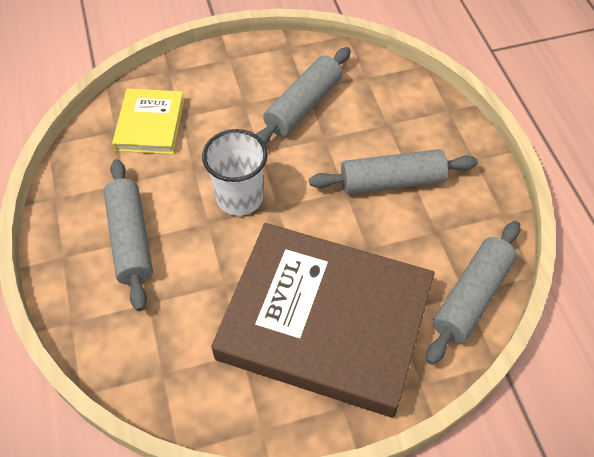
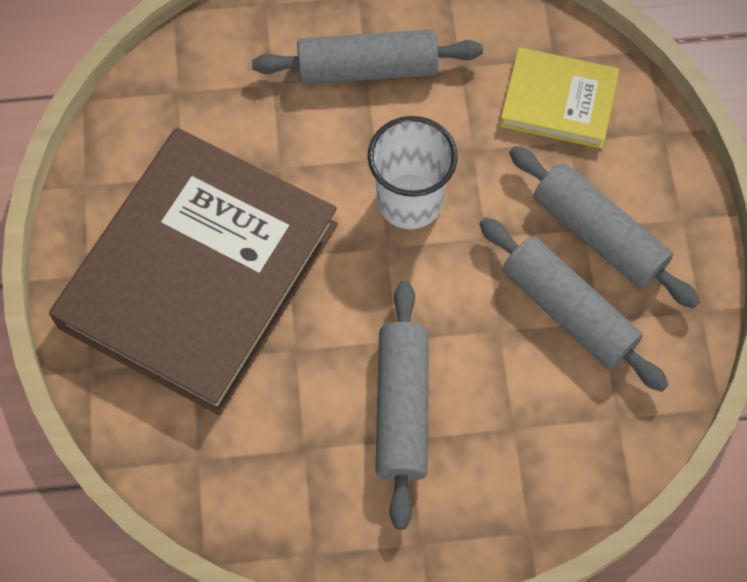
camera: 100 degrees right, 10 degrees up
(471, 297) = (191, 467): grey rolling pin -> grey rolling pin (598, 235)

